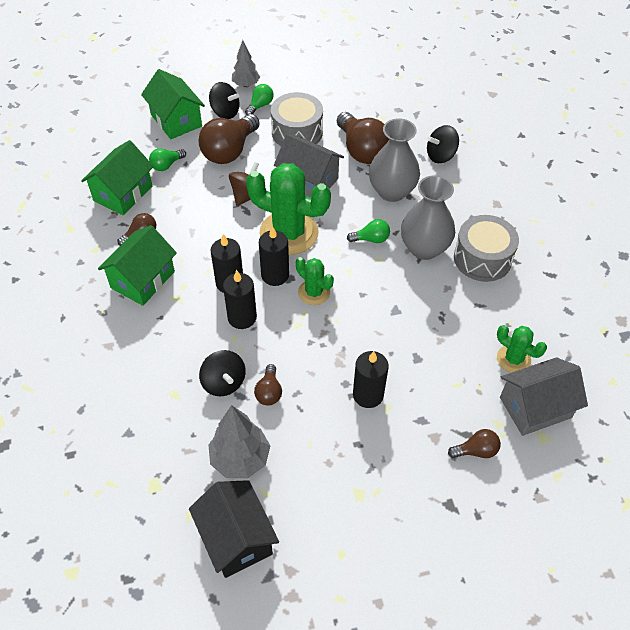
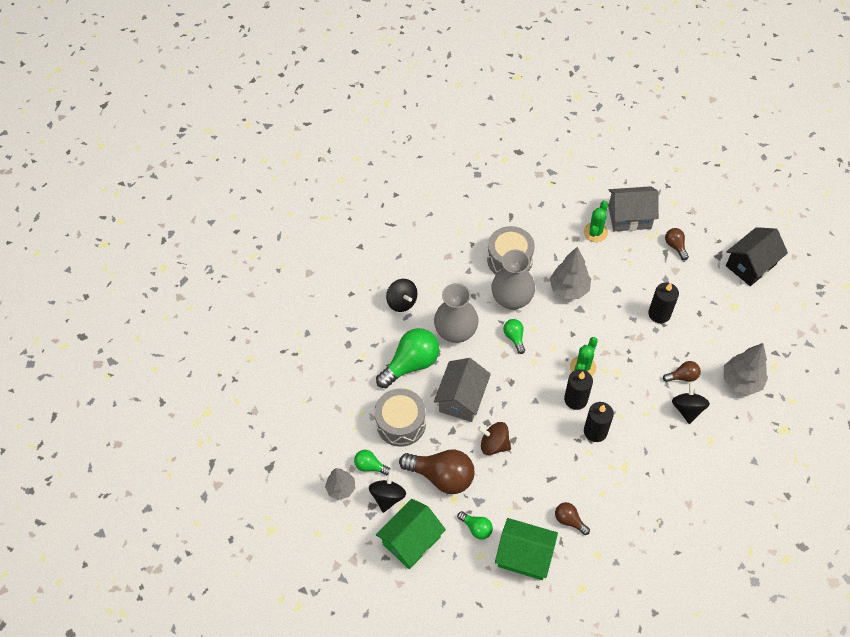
camera: 100 degrees left, 5 degrees up
(142, 279) = (616, 501): green house -> none
(224, 382) = (687, 409): black spinning top -> black spinning top turned 45 degrees counterclockwise
(236, 538) = (795, 368): black house -> black house (750, 265)
(242, 317) = (625, 412): black candle -> none
(289, 233) = (527, 400): green cactus -> none
(362, 150) = (411, 364): brown light bulb -> green light bulb
(427, 307) = (569, 289): none -> grey tree
(535, 407) = (629, 217): grey house -> grey house turned 60 degrees counterclockwise

